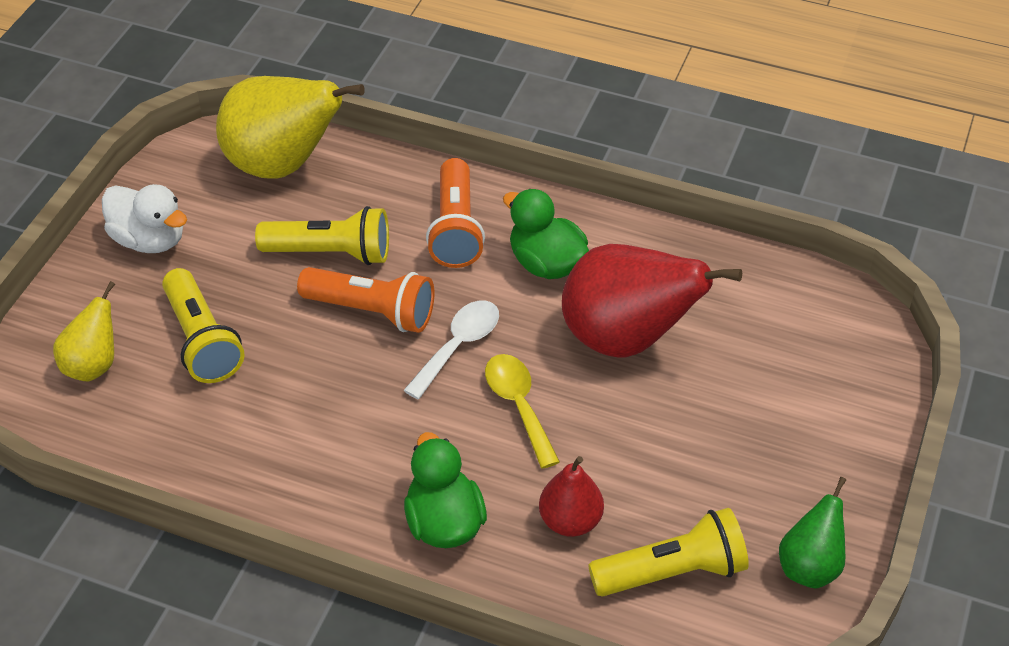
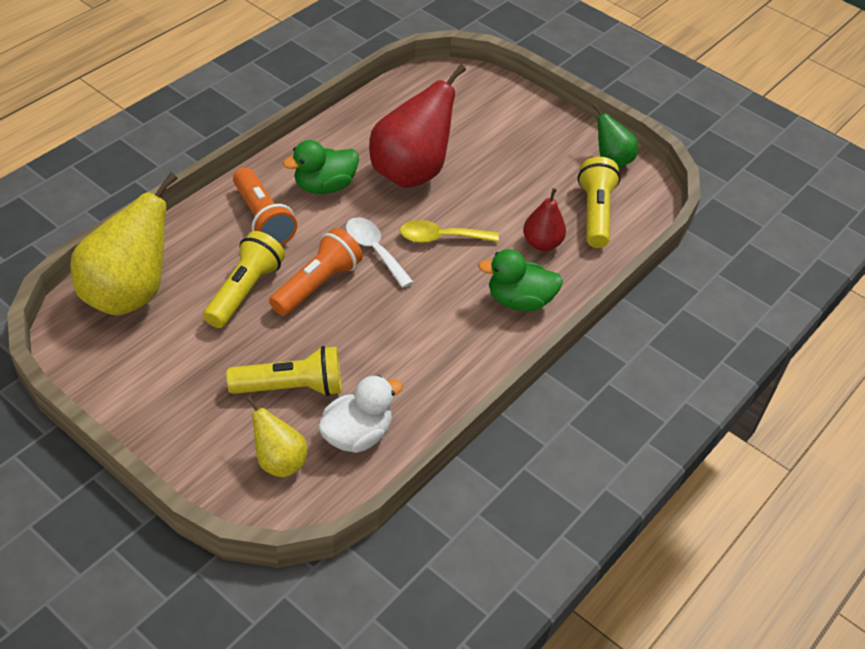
camera: 75 degrees left, 0 degrees up
(149, 240) = (159, 396): white duck -> white duck (356, 435)
(456, 228) = (262, 219): orange flashlight -> orange flashlight turned 45 degrees clockwise

